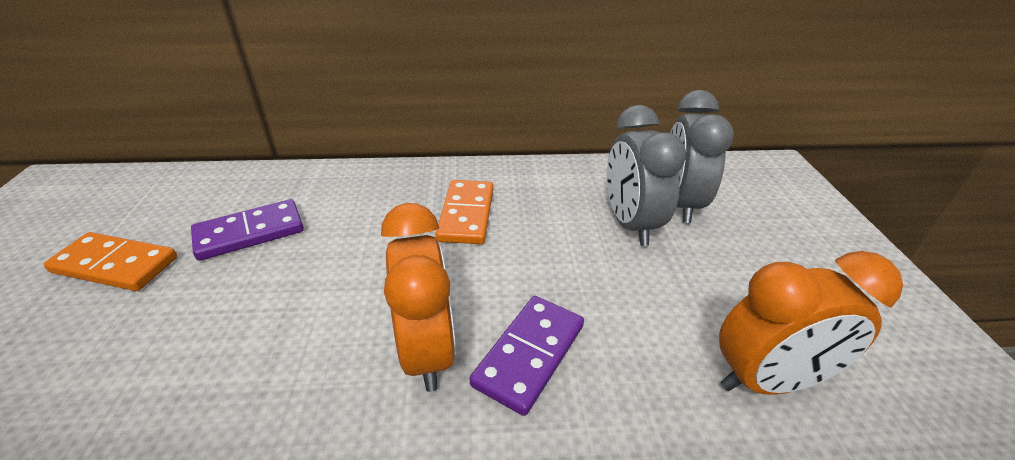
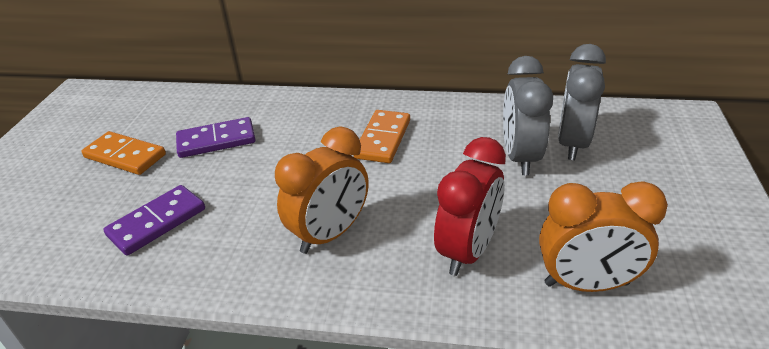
camera: 15 degrees right, 0 degrees up
(427, 351) = (330, 234): orange clock -> orange clock turned 45 degrees clockwise
(529, 354) = (404, 245): purple domino -> purple domino (157, 222)
(612, 353) = (468, 251): none -> red clock

